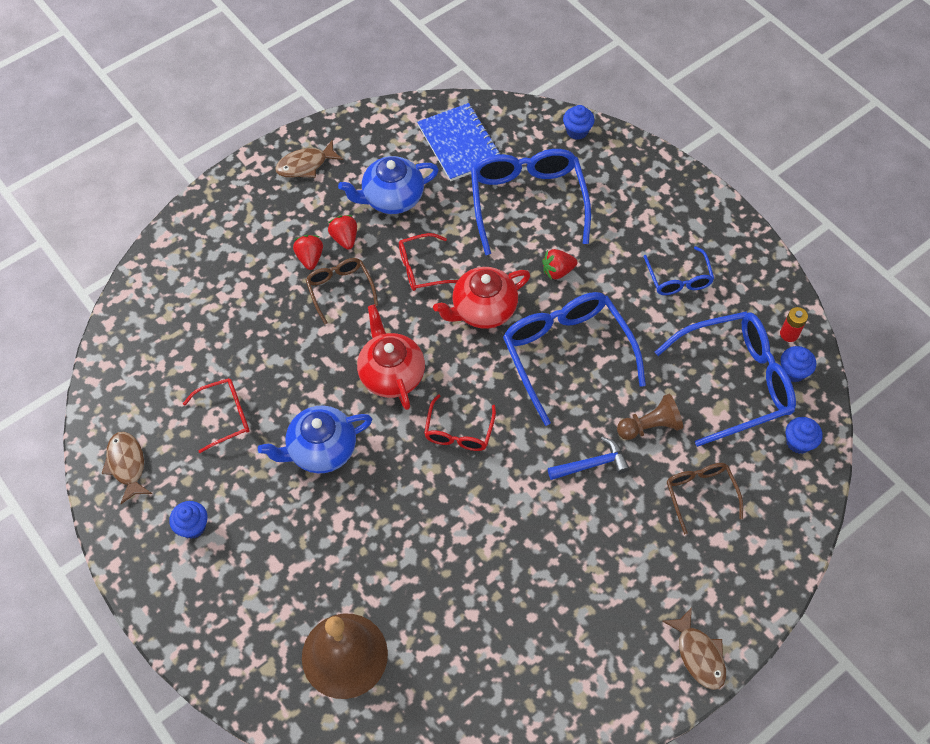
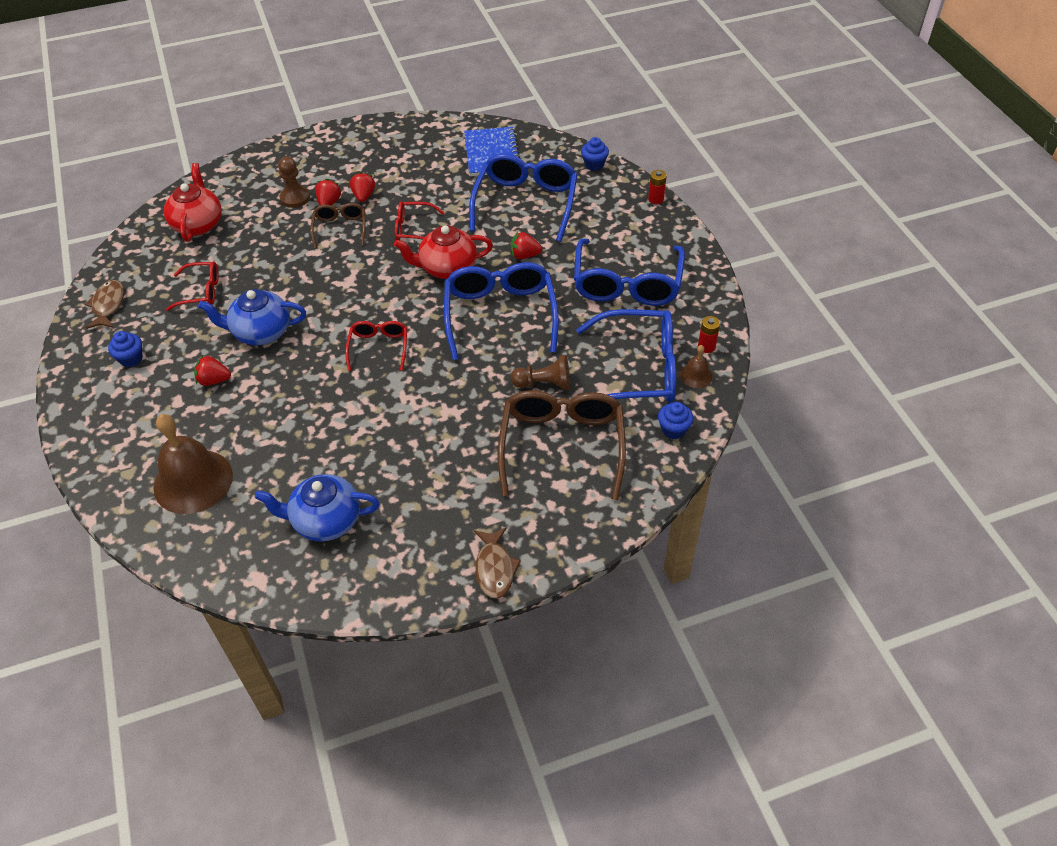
camera: 20 degrees right, 10 degrees down
(267, 261) = (295, 198): none -> brown pawn
(301, 526) = (214, 380): none -> red strawberry
(305, 165) = (361, 143): brown fish -> none
(391, 198) = (416, 178): blue teapot -> blue teapot (325, 521)
(391, 374) = (347, 294): red teapot -> red teapot (198, 224)
(459, 432) = (379, 347): red glasses -> red glasses turned 150 degrees clockwise
(592, 464) = (478, 399): blue hammer -> none
(661, 161) = (656, 199): none -> red battery
(678, 279) = (627, 284): blue glasses -> blue glasses, size x1.89
(700, 494) = (562, 445): brown glasses -> brown glasses, size x1.89
(793, 371) = (696, 375): blue cupcake -> brown bell

